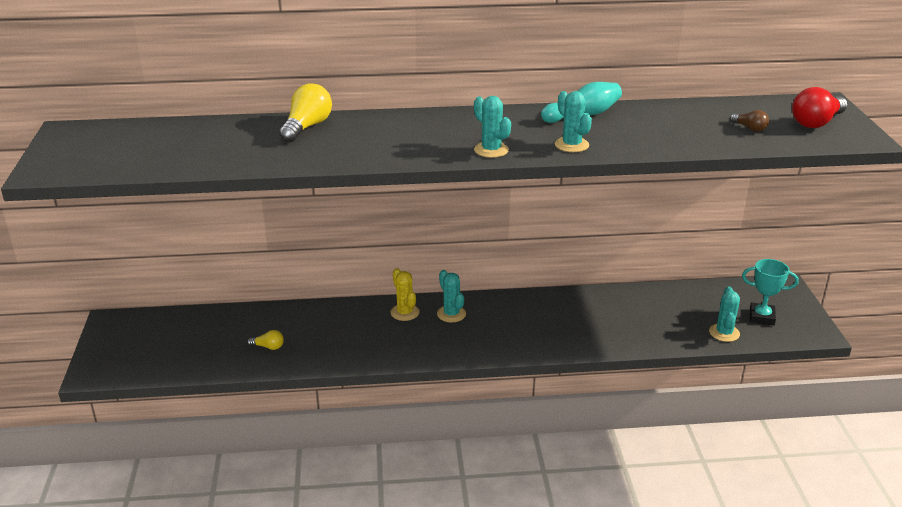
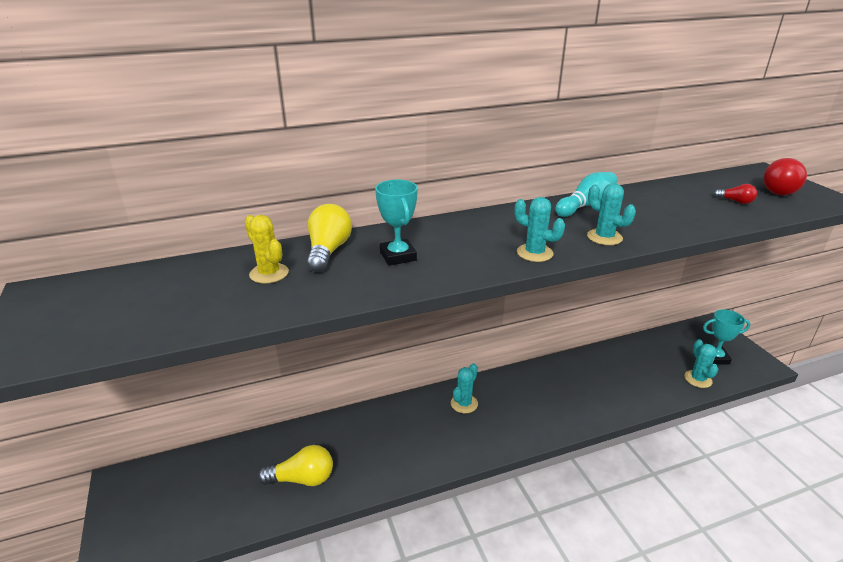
camera: 15 degrees left, 0 degrees up
(268, 347) = (302, 479): yellow light bulb -> yellow light bulb, size x1.88
(365, 138) = (398, 256): none -> turquoise trophy
(405, 312) = (421, 410): yellow cactus -> yellow cactus (269, 273)
(451, 314) = (464, 403): turquoise cactus -> turquoise cactus turned 75 degrees clockwise
(749, 128) = (735, 201): brown light bulb -> red light bulb

